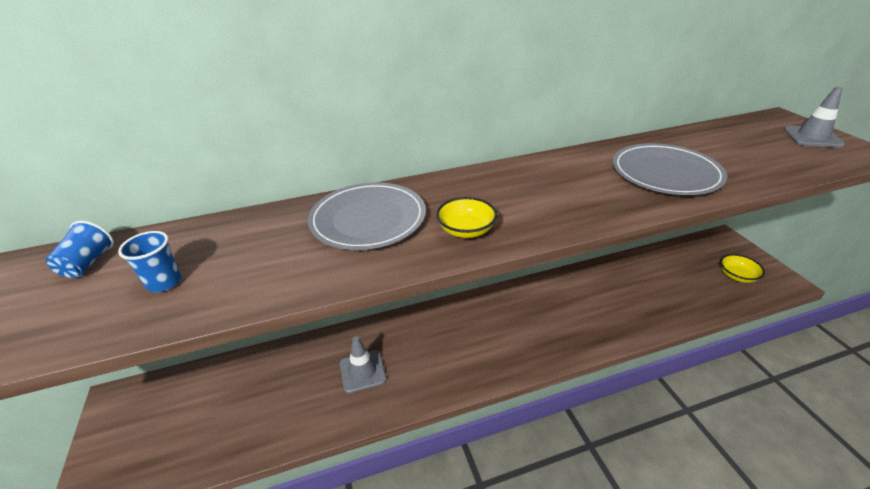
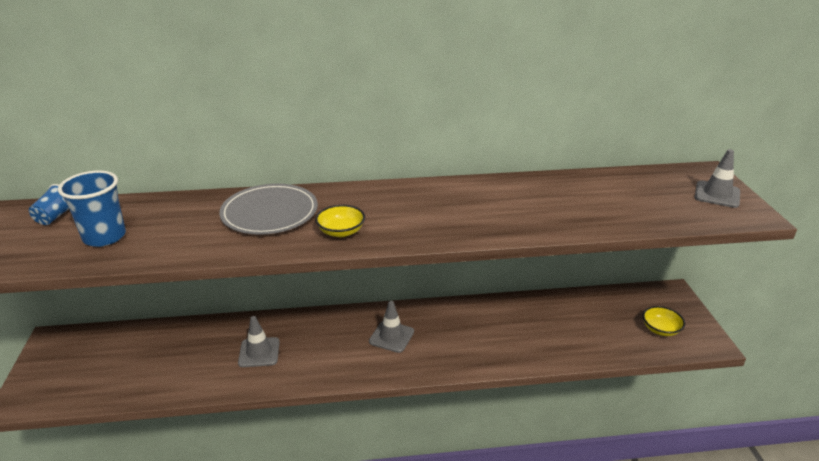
camera: 10 degrees right, 5 degrees down
(164, 282) = (104, 237): blue cup -> blue cup, size x1.67
(494, 328) = (391, 336): none -> grey traffic cone
(665, 173) = (544, 208): grey plate -> none

